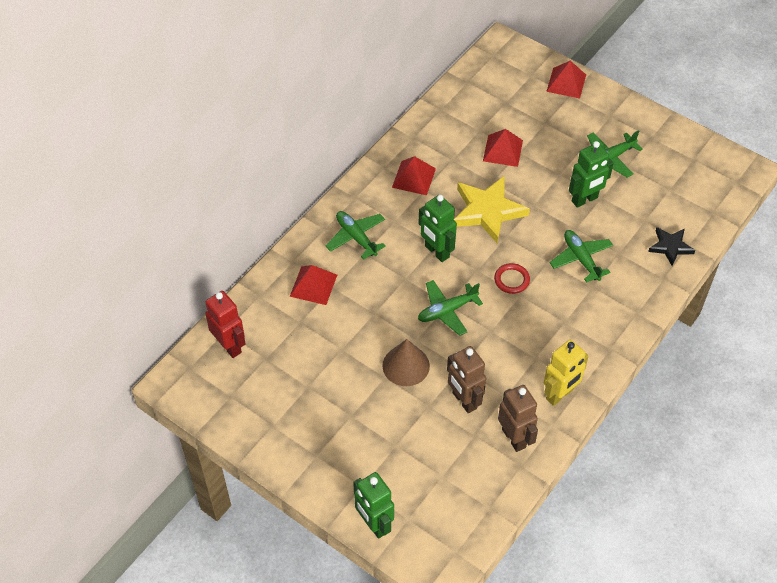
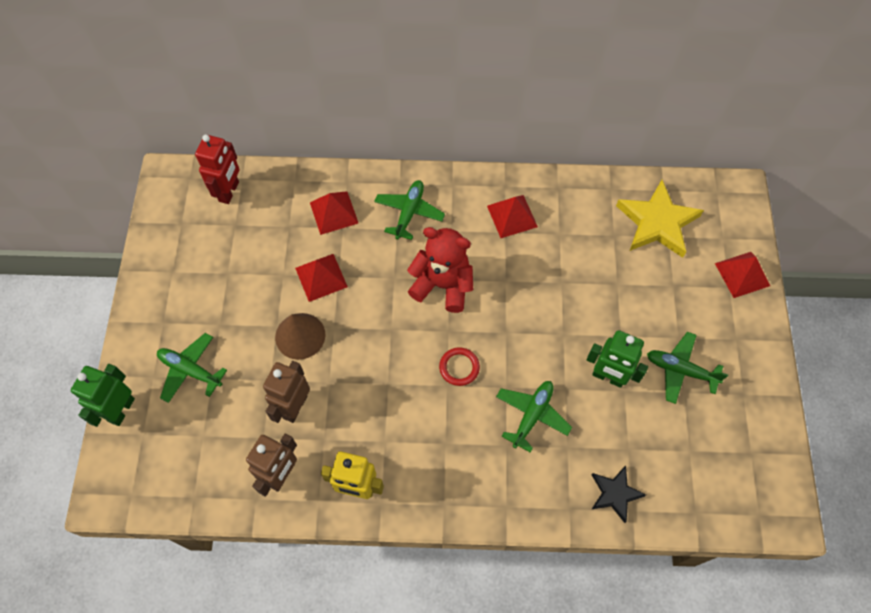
camera: 55 degrees right, 10 degrees up
(436, 252) = (443, 285): green robot -> red teddy bear
(447, 311) = (383, 333): green plane -> green plane (190, 370)
(487, 211) = (523, 299): yellow star -> yellow star (657, 222)
(502, 150) = (606, 269): red pyramid -> red pyramid (321, 277)

